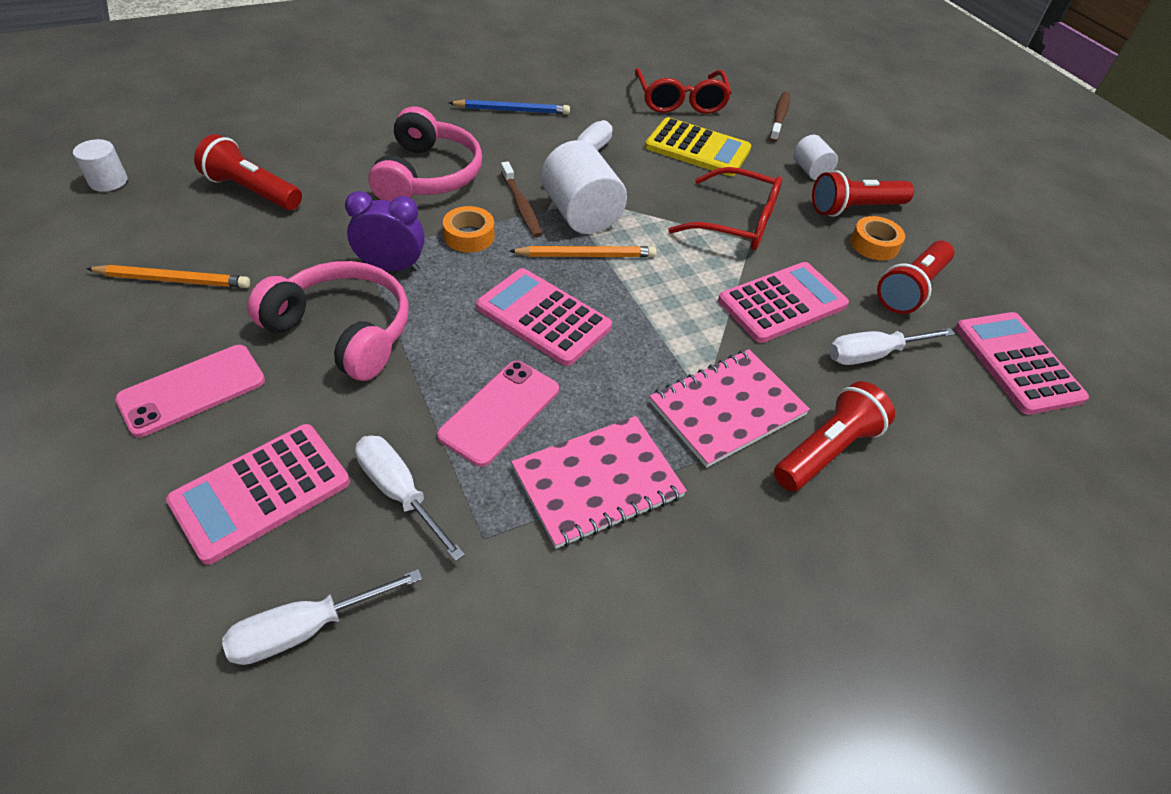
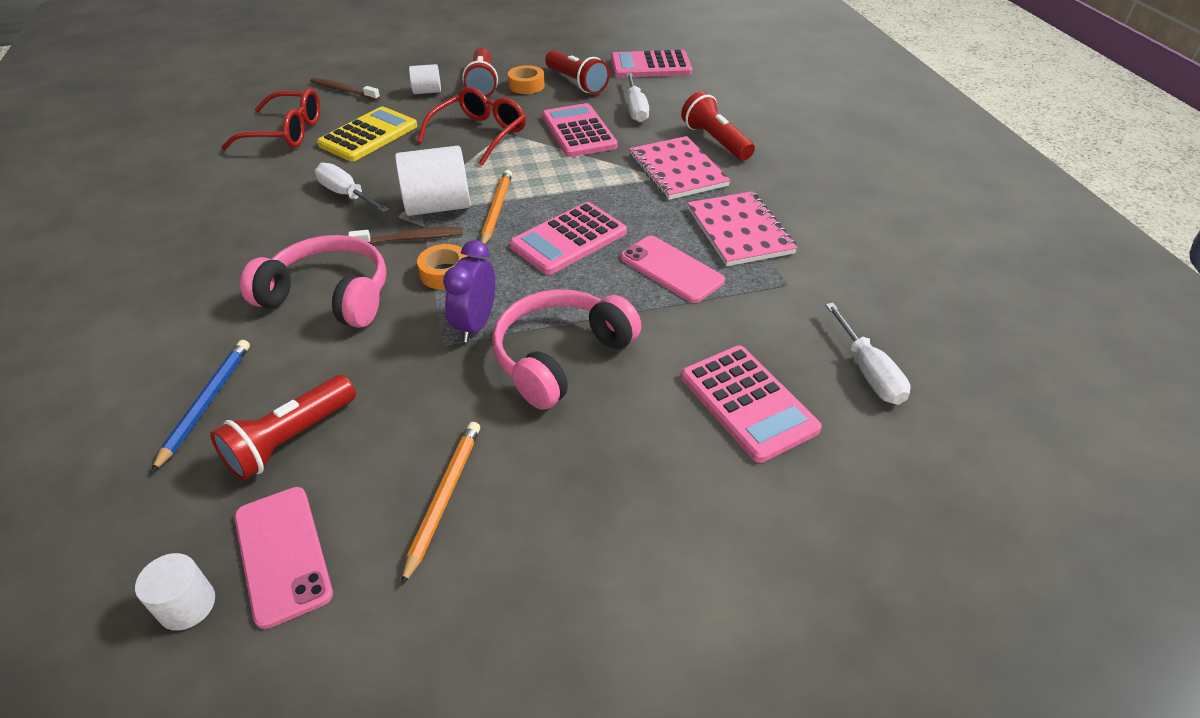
camera: 75 degrees left, 5 degrees down
(192, 390) = (624, 461): pink phone -> pink phone (283, 554)
(400, 493) = (748, 324): white screwdriver -> none
(512, 110) = (236, 232): blue pencil -> blue pencil (206, 403)

